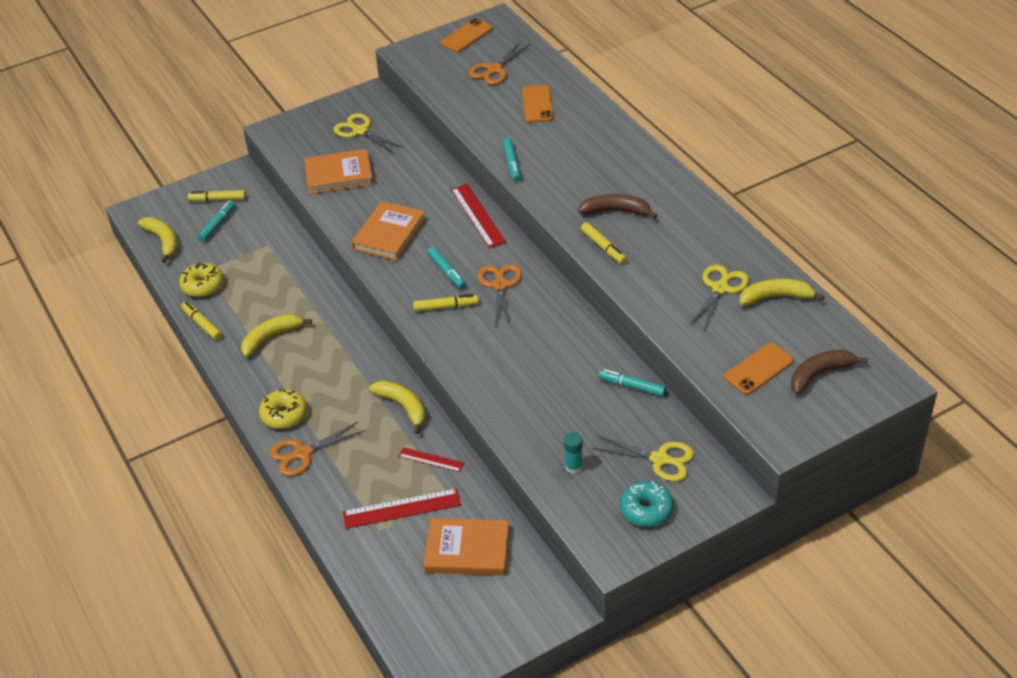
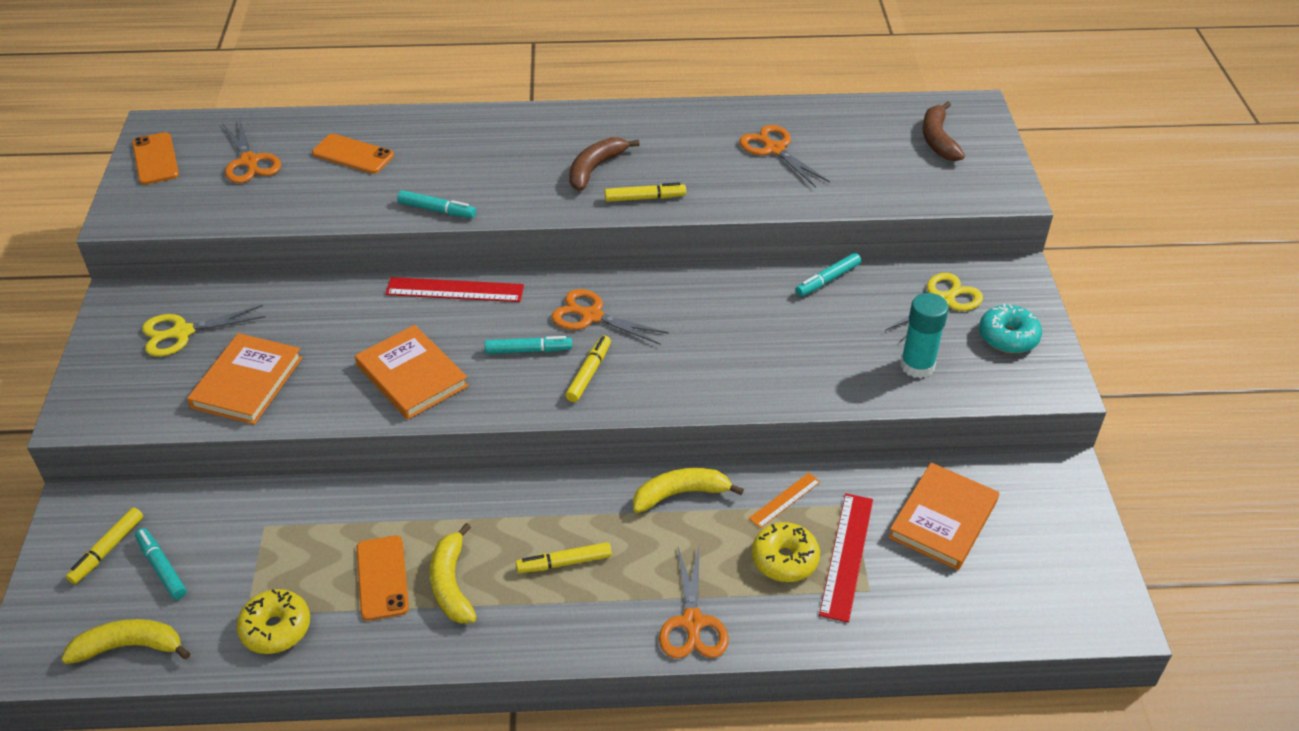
camera: 65 degrees left, 0 degrees up
(202, 324) = (357, 655): yellow marker -> yellow marker (564, 563)
(284, 415) = (609, 619): yellow donut -> yellow donut (784, 559)
(431, 459) = (785, 500): red ruler -> orange ruler
(573, 467) = (917, 366): turquoise glue stick -> turquoise glue stick, size x1.60
(720, 288) = (774, 149): yellow scissors -> orange scissors
(758, 369) = (906, 171): orange phone -> orange phone (382, 578)
(776, 297) = (814, 122): yellow banana -> none

